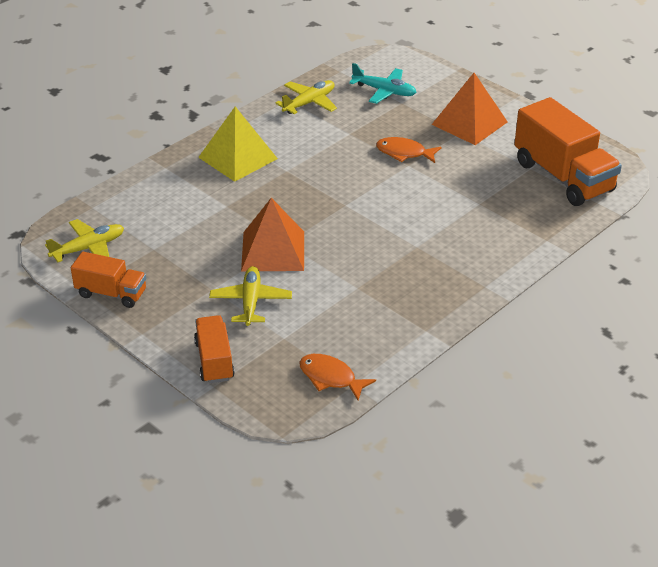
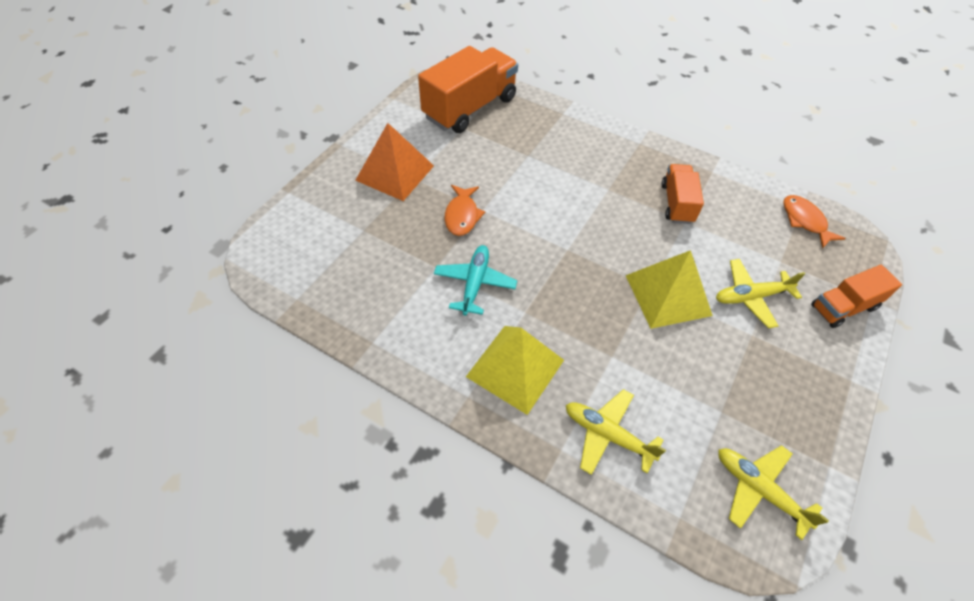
camera: 105 degrees left, 15 degrees up
(111, 293) = (816, 432): orange truck -> orange truck (676, 203)
(273, 251) = (667, 295): orange pyramid -> yellow pyramid
(309, 103) = (377, 317): yellow plane -> yellow plane (607, 435)
(330, 378) = (805, 221): orange fish -> orange fish turned 135 degrees clockwise
(384, 91) = (341, 248): turquoise plane -> turquoise plane (475, 283)

